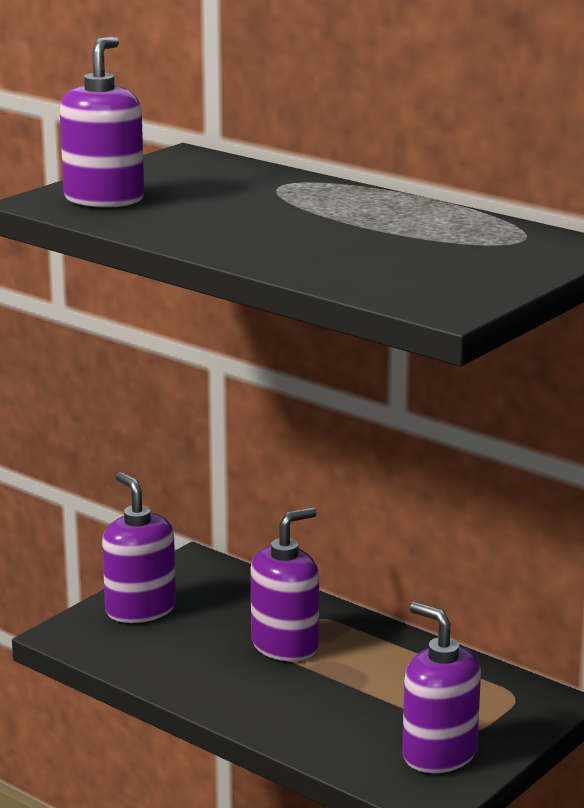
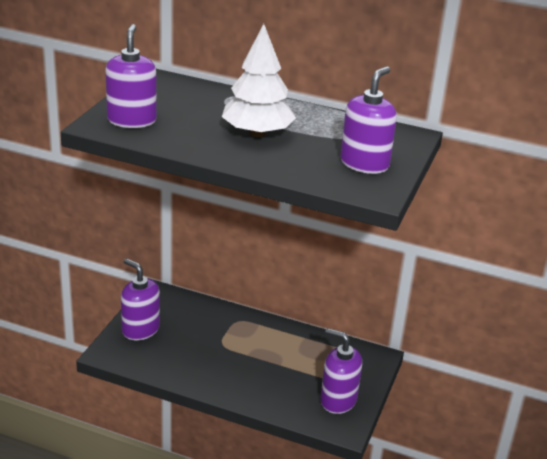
camera: 20 degrees left, 10 degrees up
(285, 645) = (229, 342): purple soap dispenser -> purple soap dispenser (364, 164)
(299, 225) = (257, 133): none -> white tree

